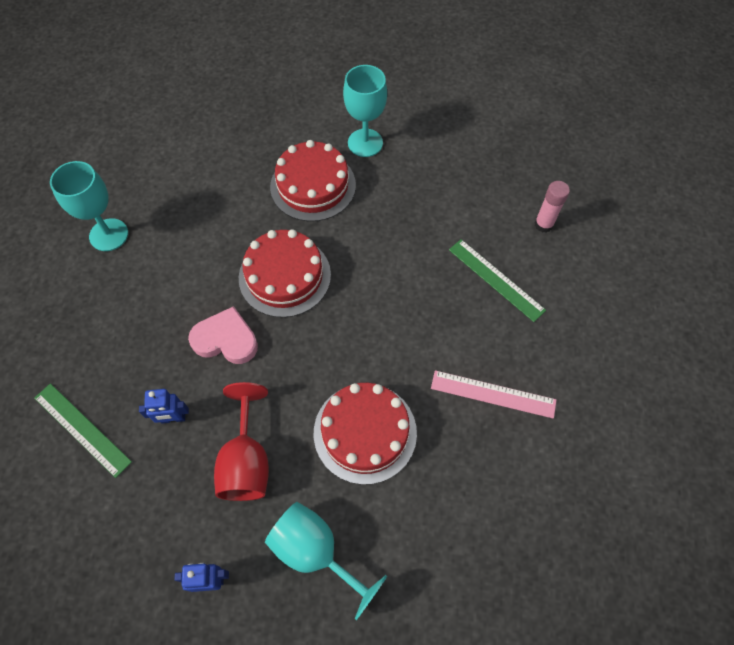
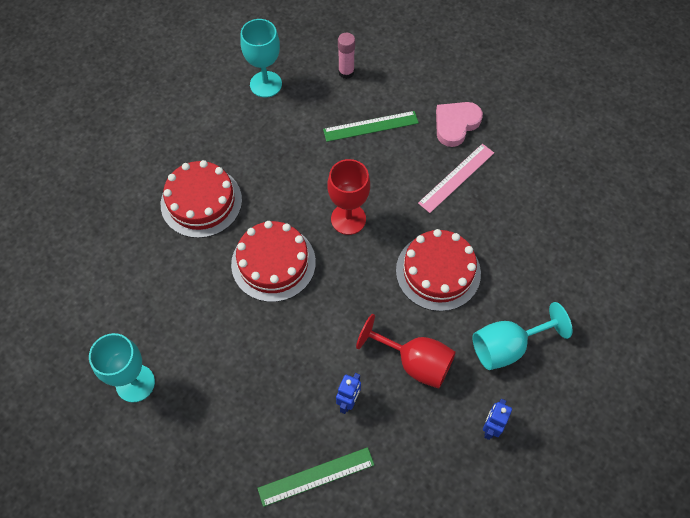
camera: 60 degrees left, 0 degrees up
(226, 339) = (303, 332): pink heart -> pink heart (456, 124)
(365, 143) = (187, 144): turquoise goblet -> turquoise goblet (266, 84)
(373, 315) = (348, 219): none -> red goblet

